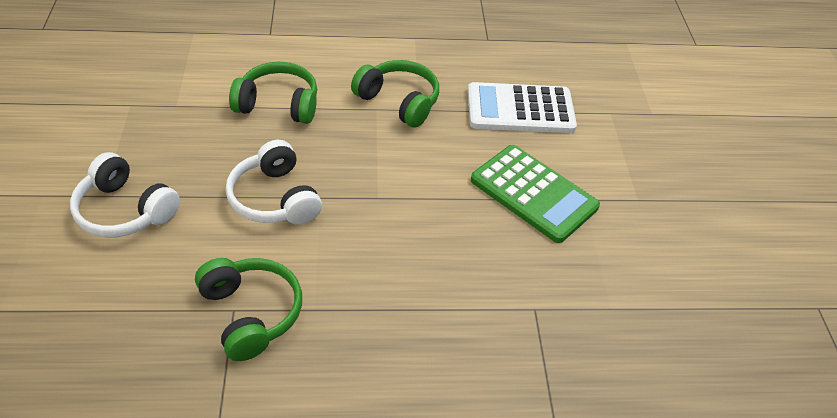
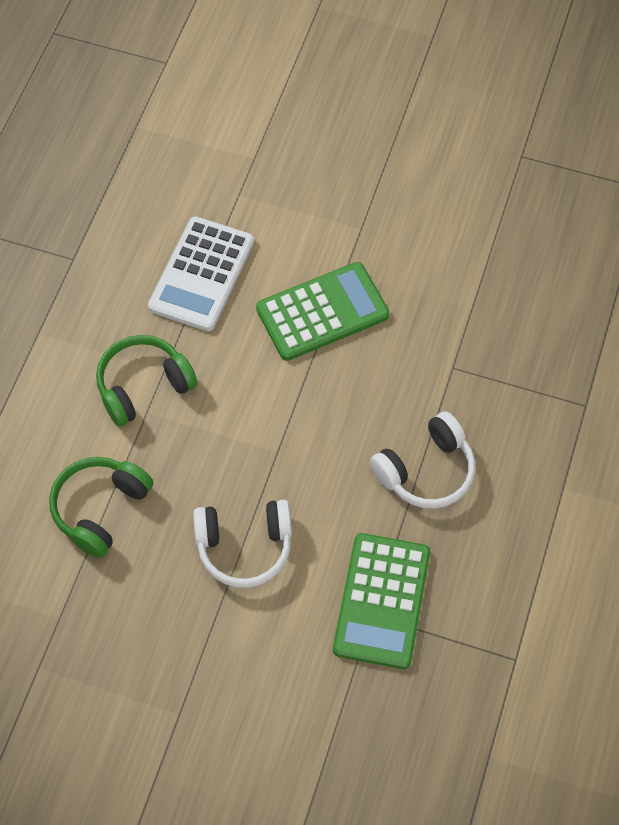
camera: 65 degrees left, 15 degrees up
(125, 210) = (210, 694): white headphones -> white headphones (426, 471)
(250, 314) = (382, 601): green headphones -> green calculator

